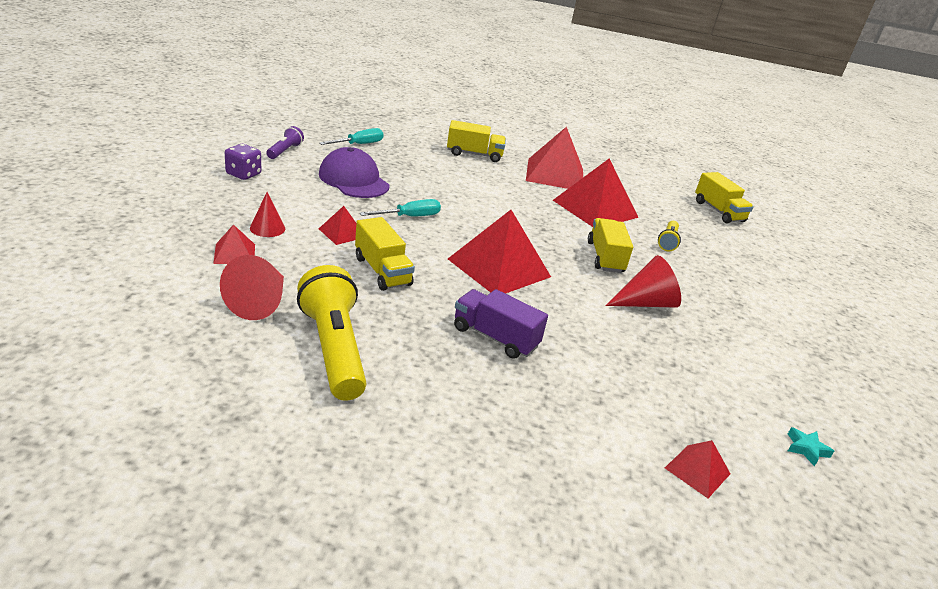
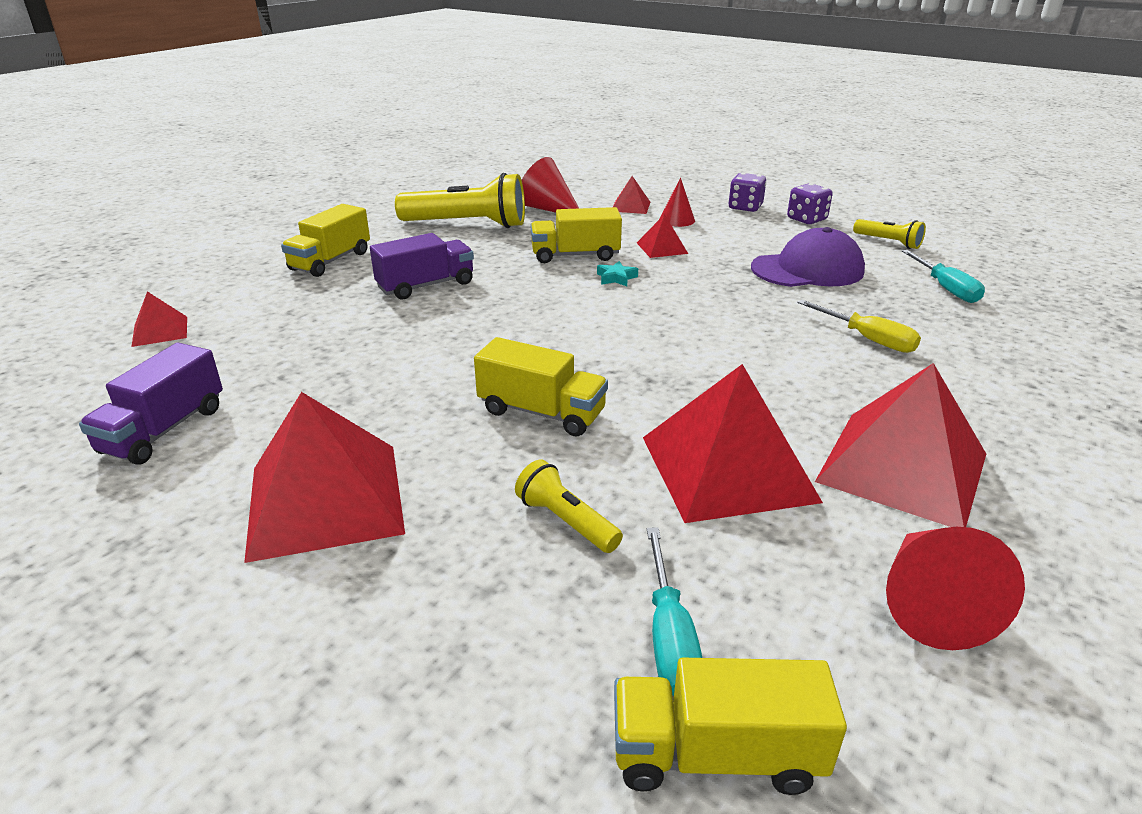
camera: 120 degrees right, 0 degrees up
(219, 197) = (745, 207): none -> purple dice
(285, 151) = (888, 242): purple flashlight -> yellow flashlight
(410, 217) = (698, 287): turquoise screwdriver -> turquoise screwdriver (669, 637)
(444, 171) = (868, 339): none -> yellow screwdriver
(474, 154) = (966, 385): yellow truck -> yellow truck (330, 261)
(499, 268) = (553, 317): red pyramid -> red pyramid (325, 499)
(645, 303) = (404, 405): red cone -> red cone (930, 603)
(765, 389) = (164, 430): none -> purple truck
(806, 449) = (71, 411): turquoise star -> turquoise star (616, 278)

